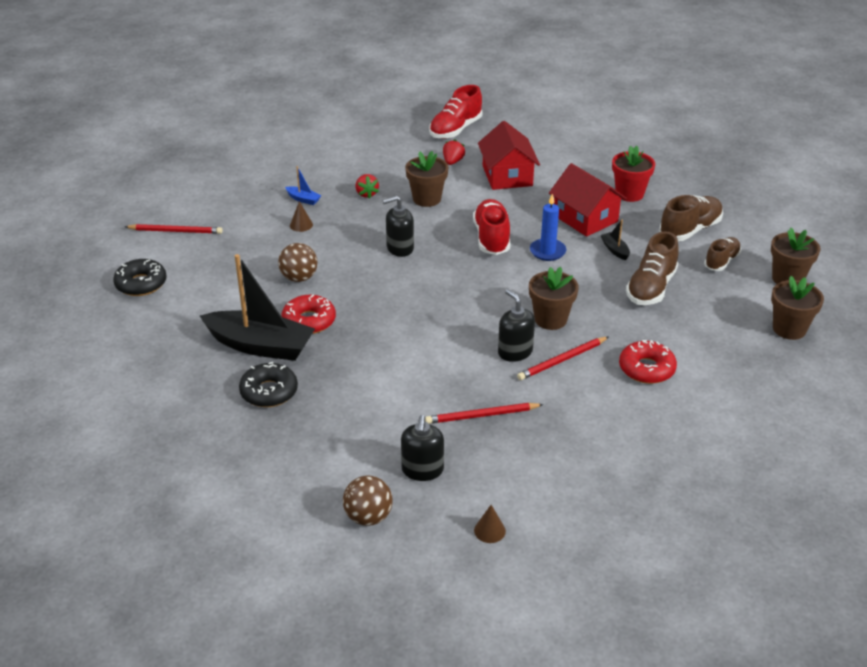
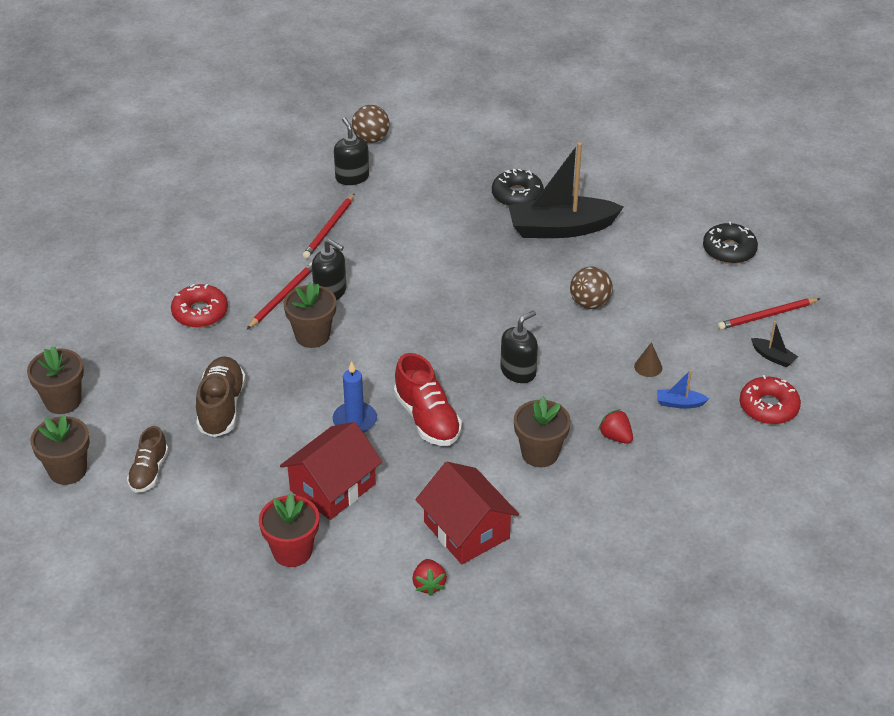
camera: 155 degrees right, 5 degrees up
(309, 321) = (539, 263): red donut -> red donut (768, 407)
(453, 162) = (552, 532): red strawberry -> red strawberry (429, 584)
(455, 130) = (593, 602): red shoe -> none
(481, 415) = (329, 228): red pencil -> red pencil turned 150 degrees clockwise
(489, 530) = (279, 155): brown cone -> none
(585, 218) = (333, 487): red house -> red house turned 75 degrees counterclockwise
(615, 250) = (278, 448): black boat -> black boat (773, 357)
(690, 230) = (197, 511): brown shoe -> none

